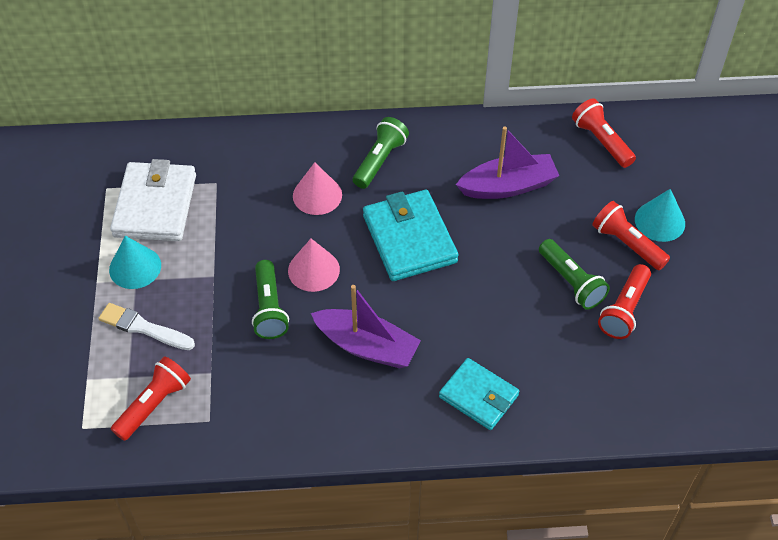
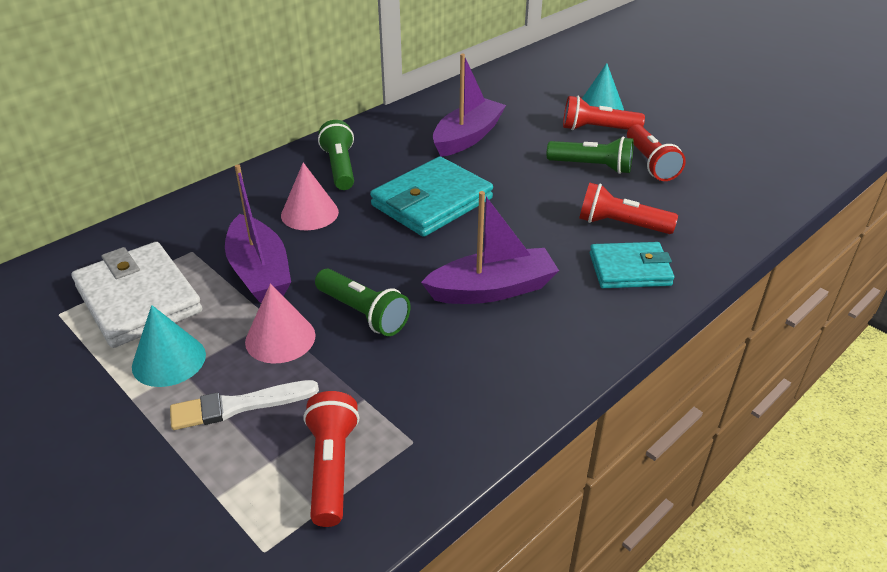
camera: 40 degrees left, 15 degrees down
(240, 229) = (259, 272): none -> purple boat
(313, 270) = (372, 263): pink cone -> pink cone (280, 338)
(409, 239) = (432, 202): turquoise wallet -> turquoise wallet turned 75 degrees counterclockwise
(601, 141) = (499, 87): red flashlight -> red flashlight (620, 224)

